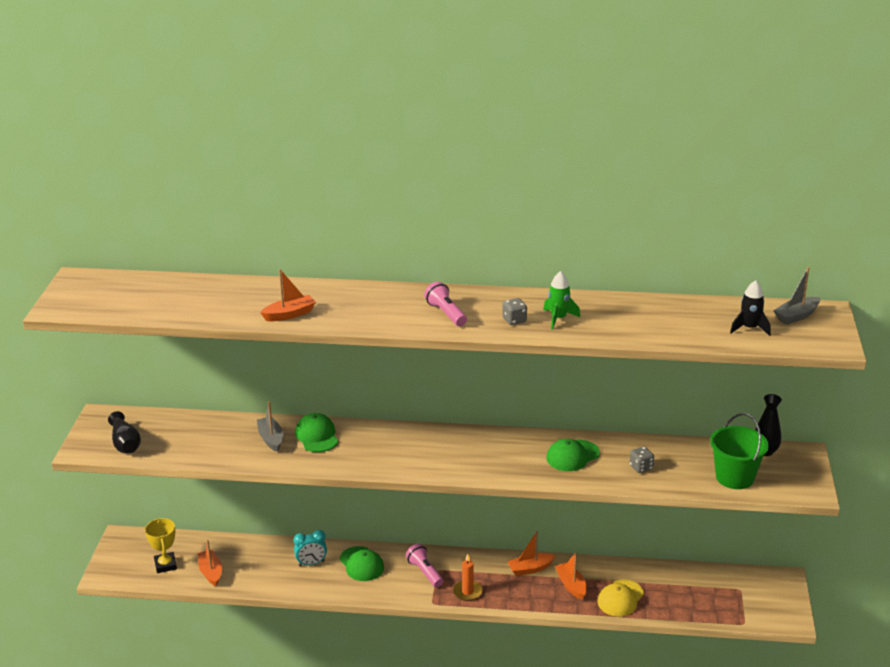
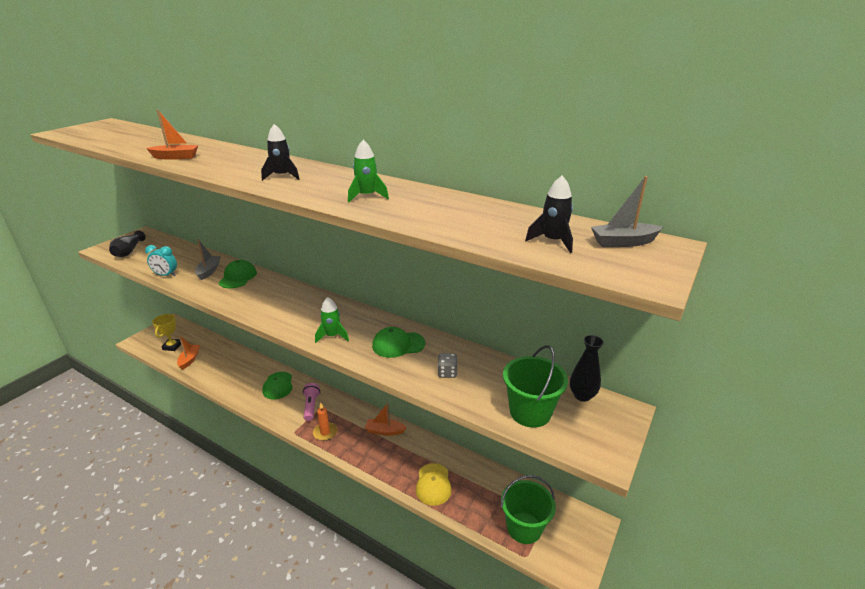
camera: 25 degrees right, 0 degrees up
(311, 563) = (249, 374): turquoise clock -> turquoise clock (166, 275)
(446, 313) = (282, 176): pink flashlight -> black rocket
(501, 467) = (332, 336): none -> green rocket
(514, 320) = (327, 190): grey dice -> none
(571, 585) = (404, 457): orange boat -> none
(620, 598) = (433, 484): yellow cap -> yellow cap turned 60 degrees counterclockwise
(728, 603) = (524, 527): none -> green bucket

